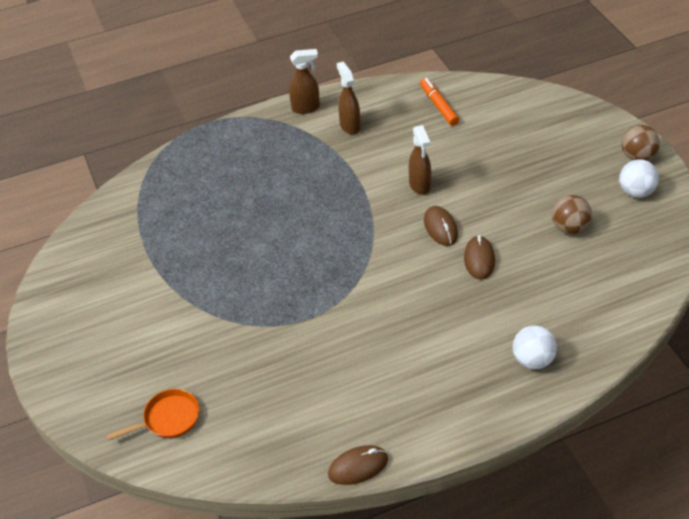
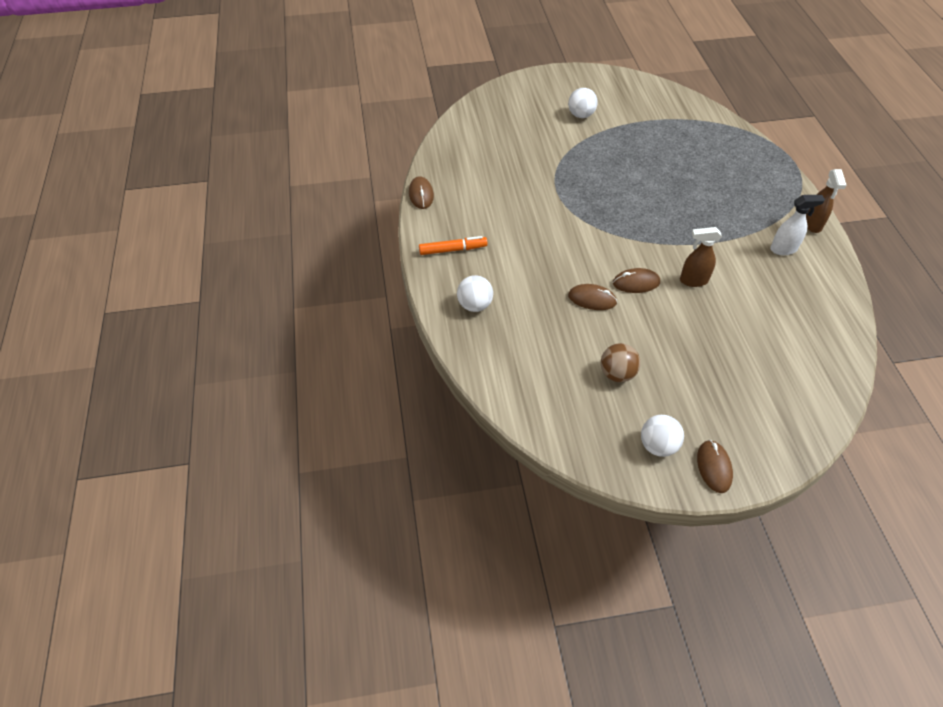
camera: 100 degrees right, 5 degrees up
(143, 317) = (581, 115): none -> white ball
(168, 419) = (492, 119): orange pan -> none
(349, 126) = (784, 249): brown spray bottle -> white spray bottle
(438, 106) = (812, 319): orange marker -> orange marker (453, 250)
(637, 157) = (714, 467): brown ball -> brown mouse

